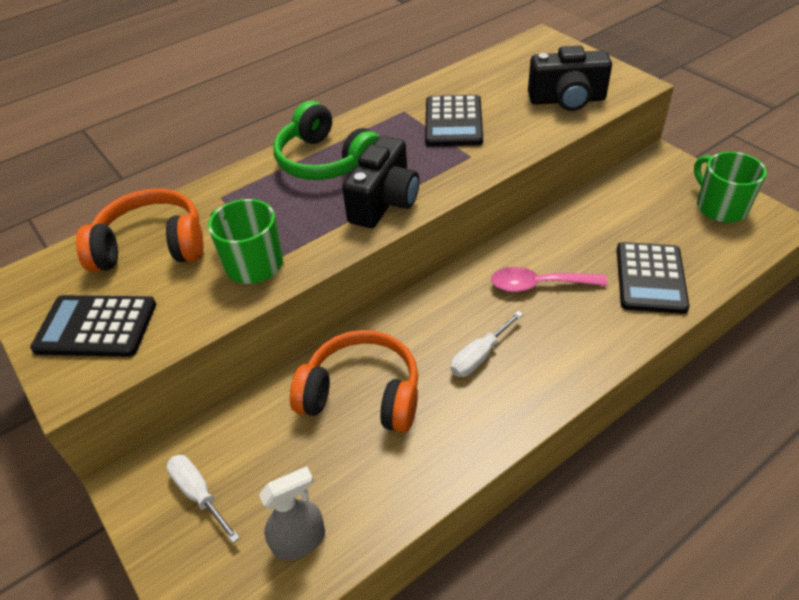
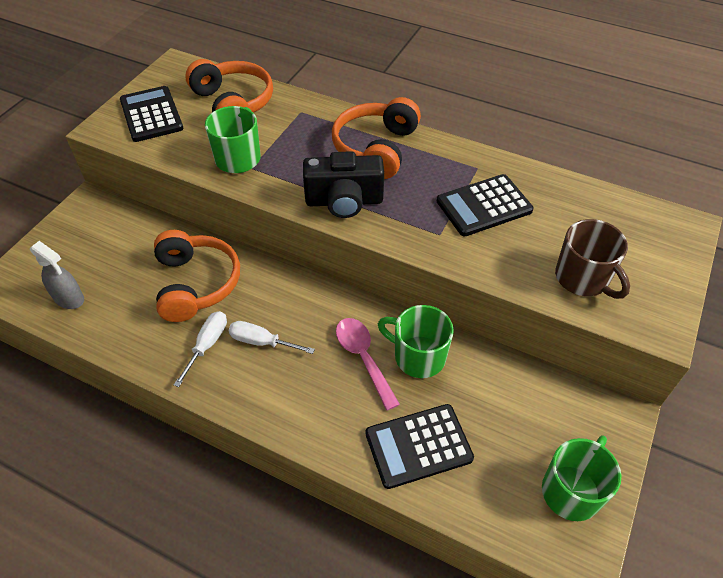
camera: 60 degrees right, 5 degrees up
(199, 494) = (89, 235): white screwdriver -> white screwdriver (207, 345)
(326, 161) = (376, 148): green headphones -> orange headphones
(555, 248) = (418, 356): none -> green mug
(567, 100) = (583, 278): black camera -> brown mug

